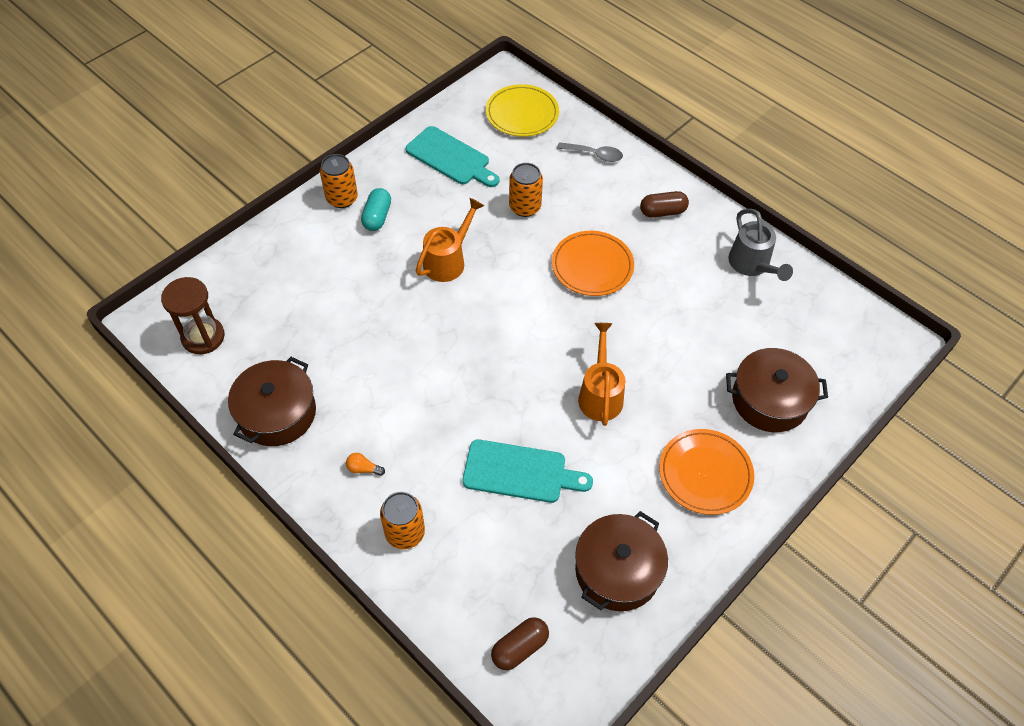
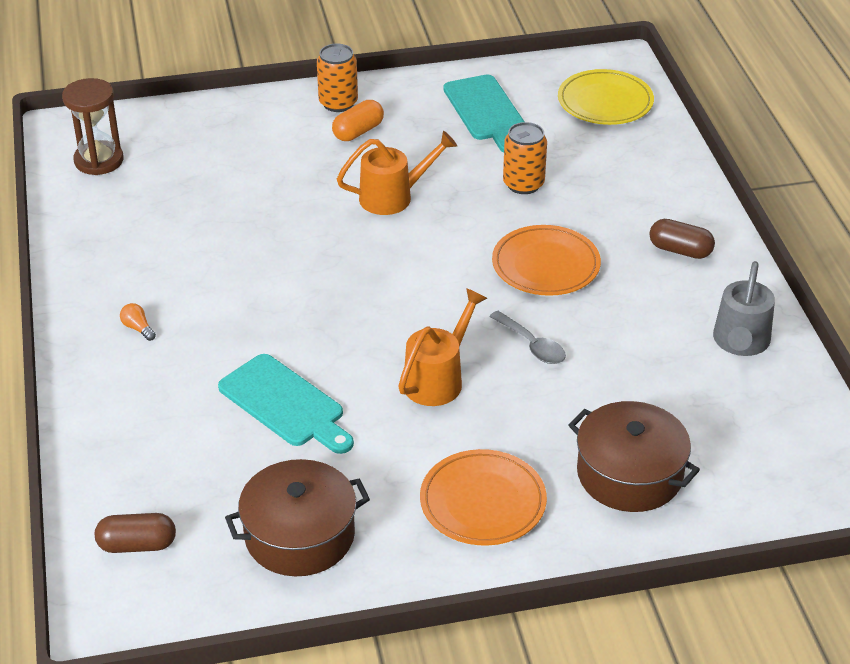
camera: 35 degrees right, 15 degrees down
(277, 413) = (104, 248): brown pot -> none
(377, 217) = (358, 132): turquoise capsule -> orange capsule
(405, 533) = (124, 397): orange can -> none
(594, 155) = (652, 168): grey spoon -> grey spoon (532, 345)

